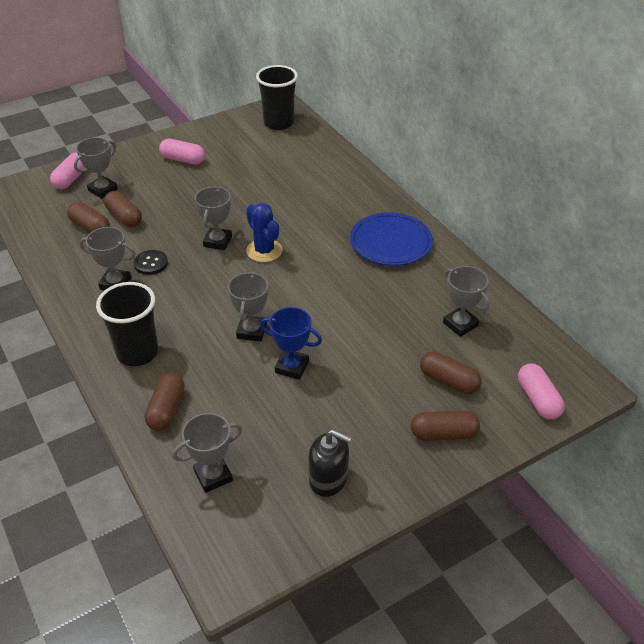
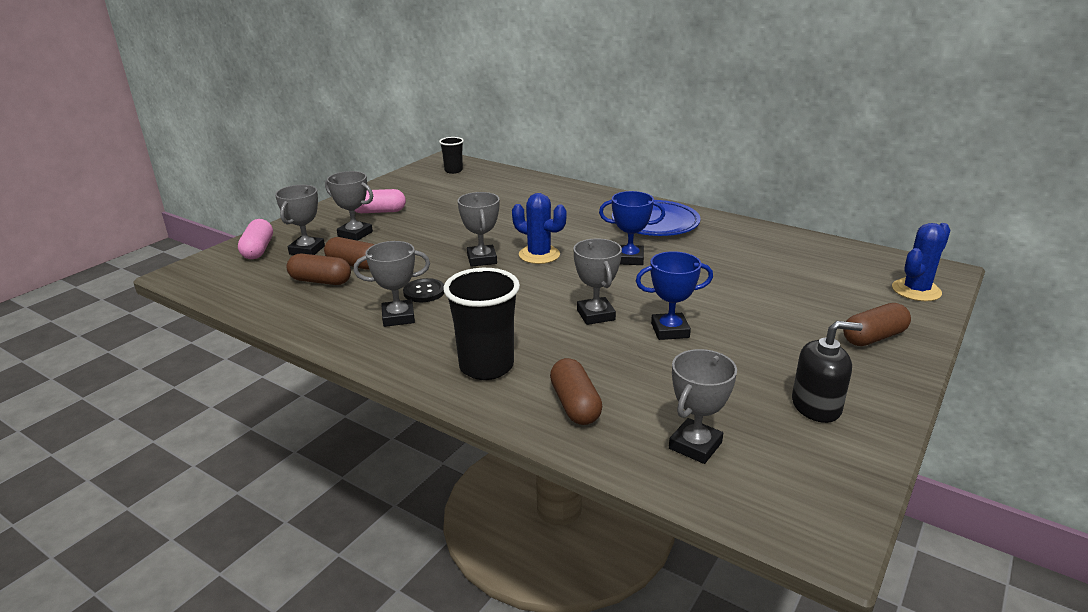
camera: 25 degrees left, 15 degrees down
(278, 123) = (453, 171): black cup -> black cup, size x0.56
(330, 279) = (629, 259): none -> blue trophy
(449, 381) = (827, 299): brown capsule -> none
(460, 324) = (785, 260): grey trophy -> grey trophy (355, 234)
(538, 399) = (916, 290): pink capsule -> blue cactus

